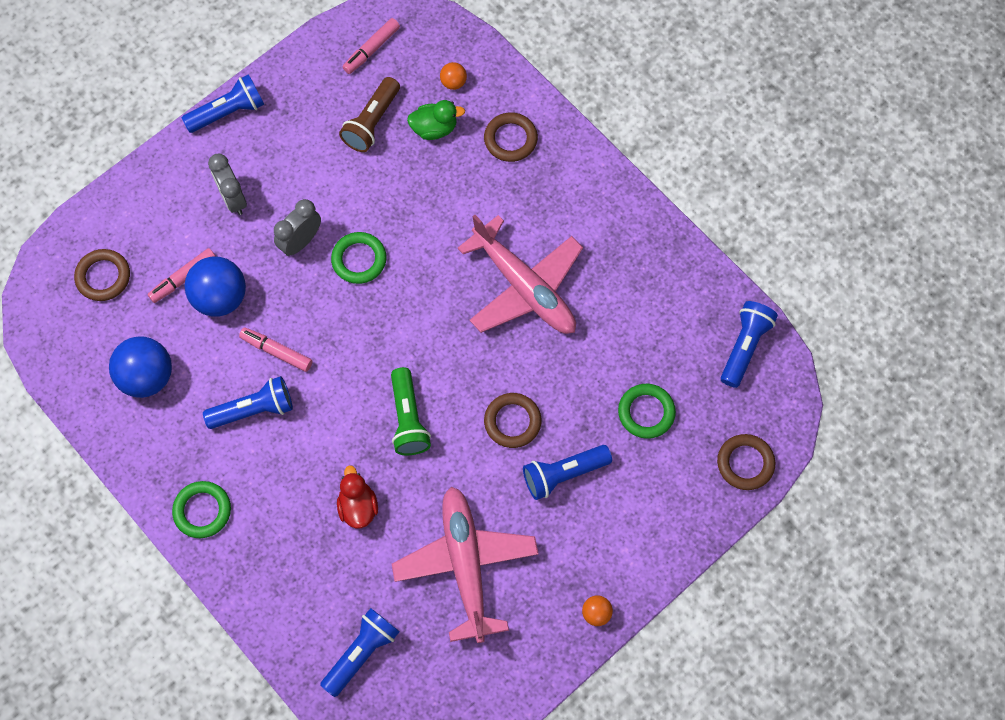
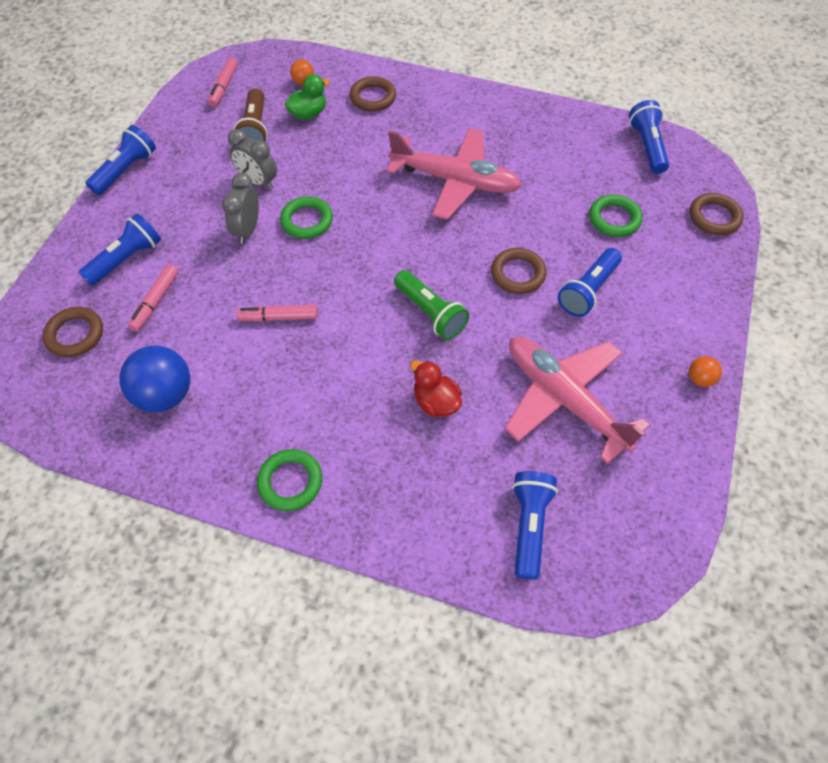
camera: 30 degrees left, 10 degrees down
(220, 297) = (200, 301): blue ball -> none
(233, 198) = (167, 225): grey clock -> grey clock (258, 182)
(254, 409) = (287, 372): blue flashlight -> blue flashlight (127, 259)

